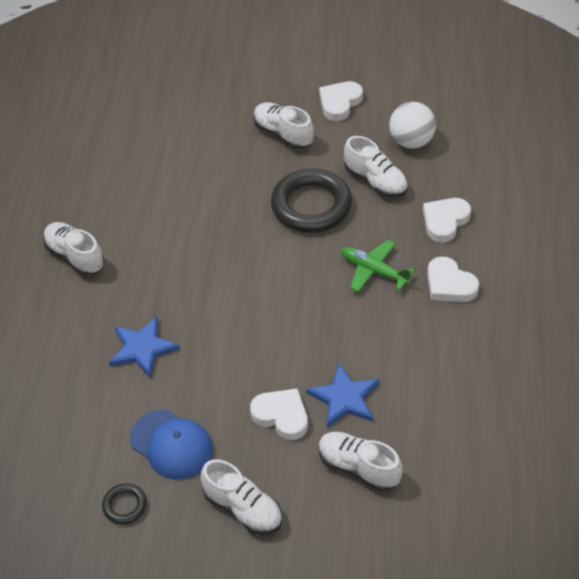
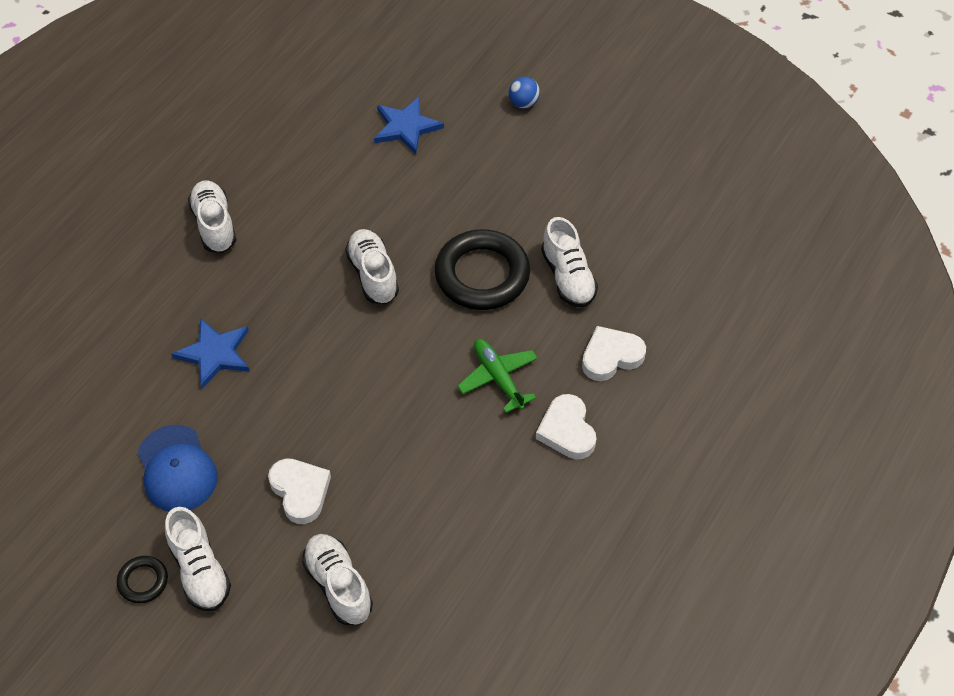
camera: 25 degrees right, 5 degrees up
(125, 506) = (94, 510): black ring -> black ring (143, 581)
(258, 76) = (523, 103): none -> blue ball
(283, 134) = (506, 180): white shoe -> white shoe (373, 275)
(339, 103) = (590, 170): white heart -> none
(344, 398) = (374, 504): blue star -> blue star (406, 127)
(411, 141) = (637, 248): white ball -> none

